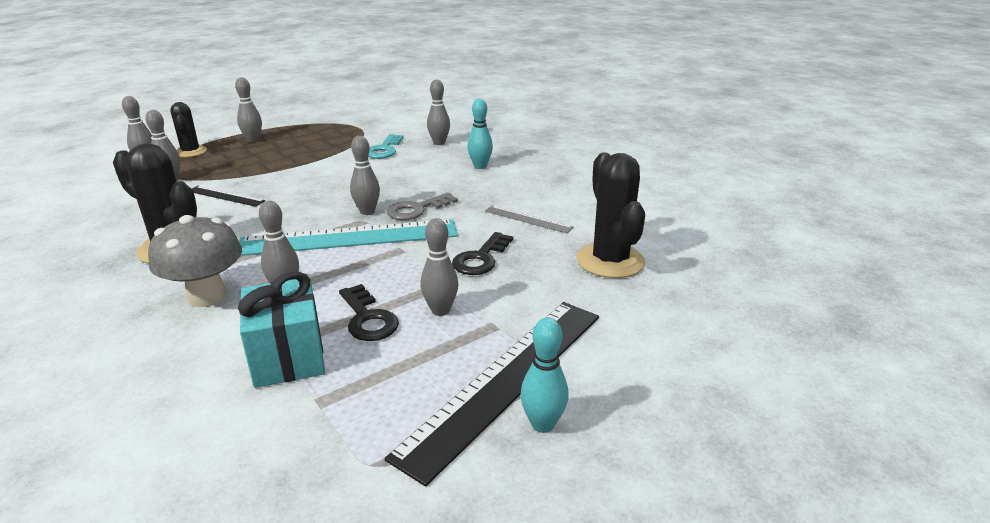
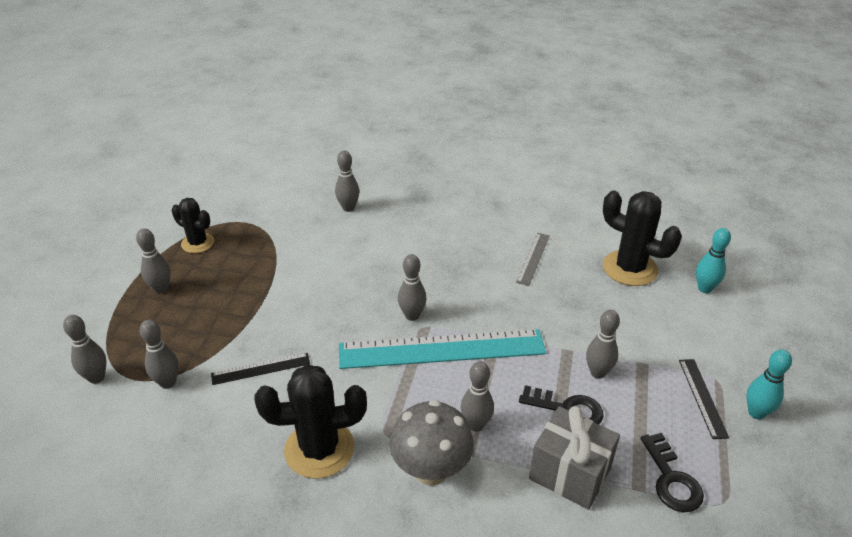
camera: 40 degrees left, 10 degrees up
(191, 152) = (118, 338): black cactus -> black cactus (198, 243)
(288, 357) = (570, 473): turquoise gift -> grey gift
(349, 238) = (442, 349): turquoise ruler -> turquoise ruler turned 45 degrees clockwise
(384, 150) = (314, 239): turquoise key -> none
(417, 209) = (445, 292): grey key -> none
(480, 166) = (422, 220): turquoise bowling pin -> turquoise bowling pin (704, 288)
(481, 258) = (557, 313): black key -> black key (671, 479)
(507, 380) = (702, 397): black ruler -> black ruler, size x0.46
(528, 219) = (533, 258): grey ruler -> grey ruler turned 60 degrees counterclockwise

